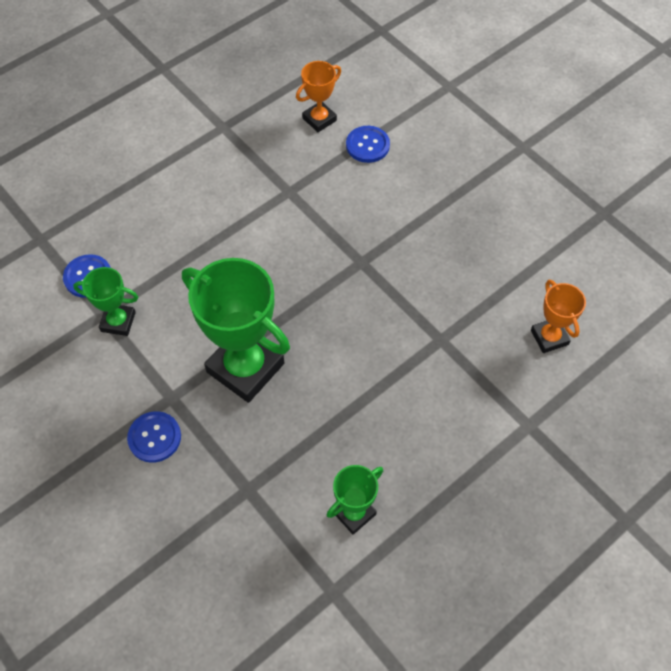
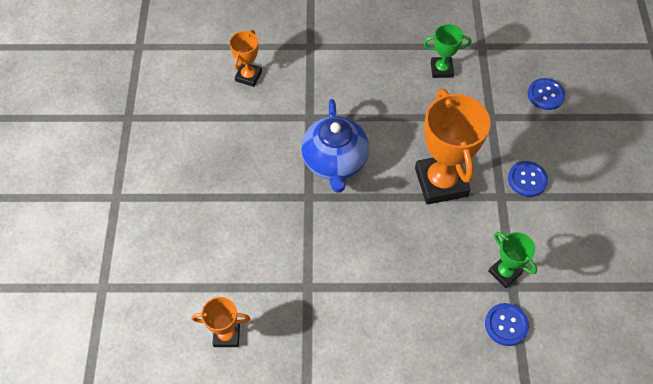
camera: 140 degrees left, 0 degrees up
(245, 368) = (441, 182): green trophy -> orange trophy
(367, 145) = (215, 282): blue button -> blue button (545, 95)
(369, 311) = (335, 162): none -> blue teapot

